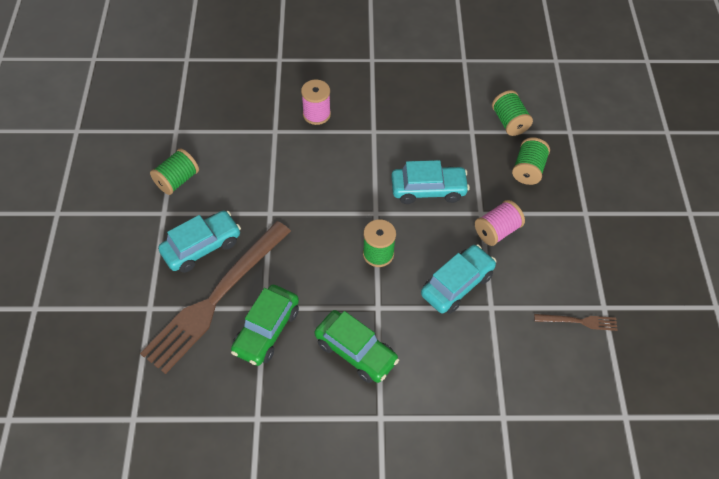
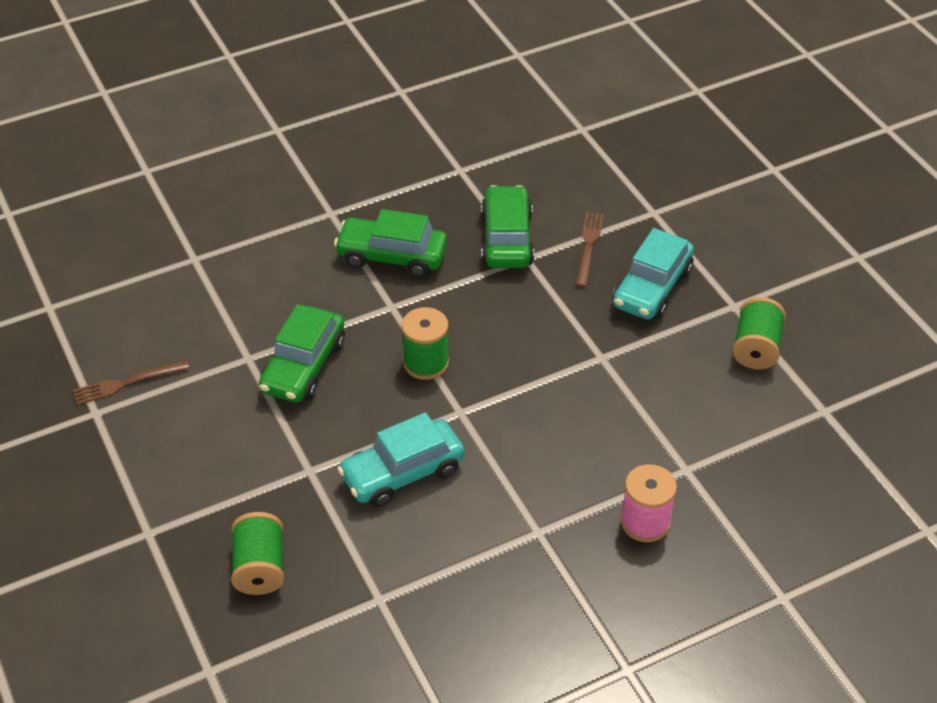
camera: 155 degrees right, 10 degrees down
(216, 298) = (589, 246): brown fork -> brown fork, size x0.42
(457, 284) = (304, 366): turquoise car -> green car
(497, 231) = (275, 453): pink spool -> none
(509, 122) = (322, 644): green spool -> none

